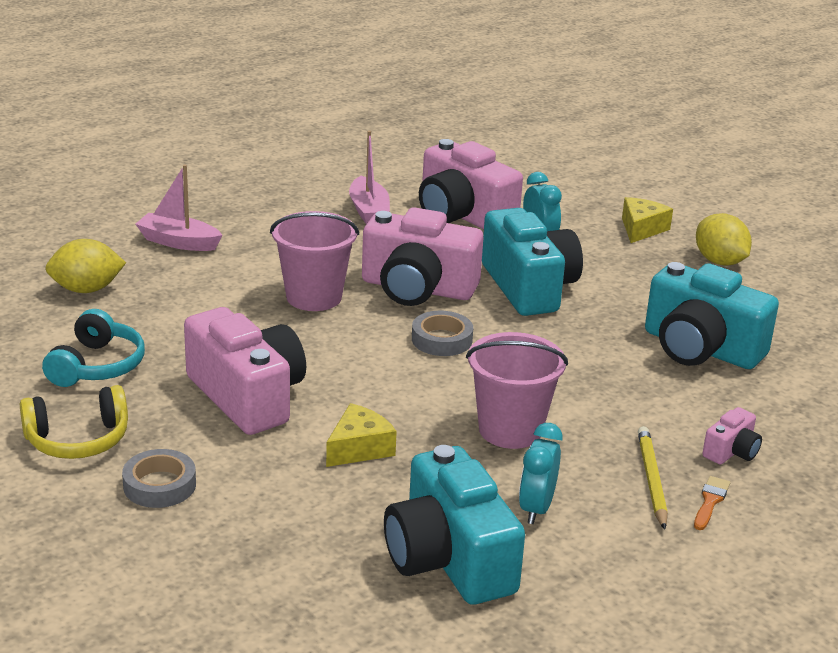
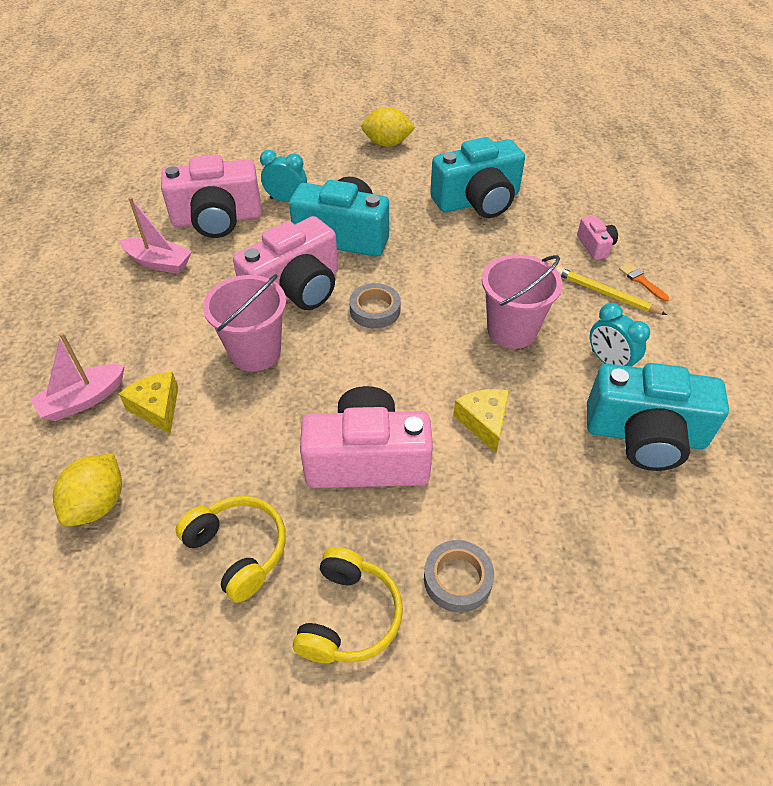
camera: 55 degrees left, 20 degrees up
(97, 366) = (238, 550): turquoise headphones -> yellow headphones
(641, 229) = (319, 153): yellow cheese -> yellow cheese (157, 408)

